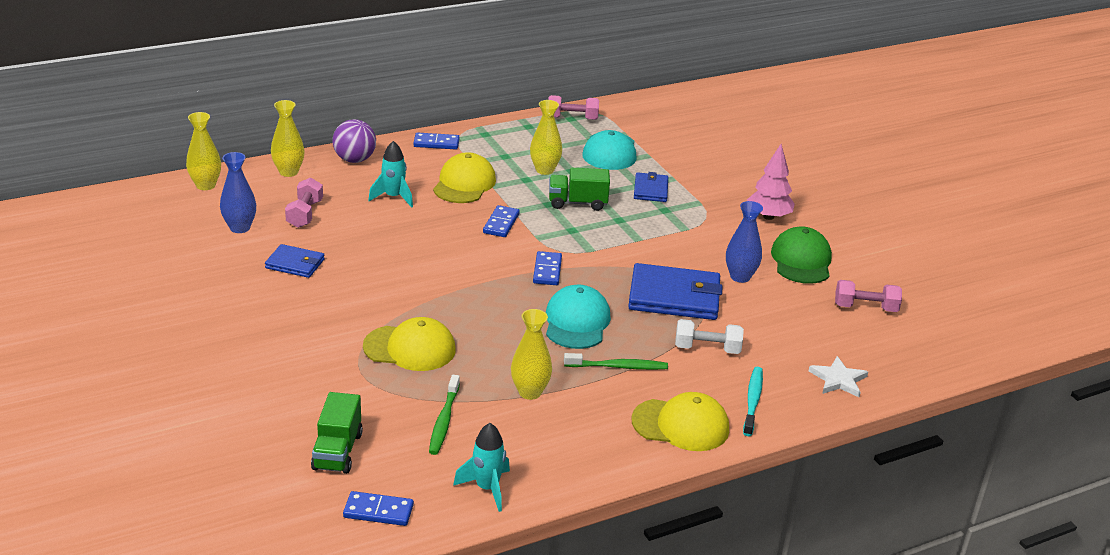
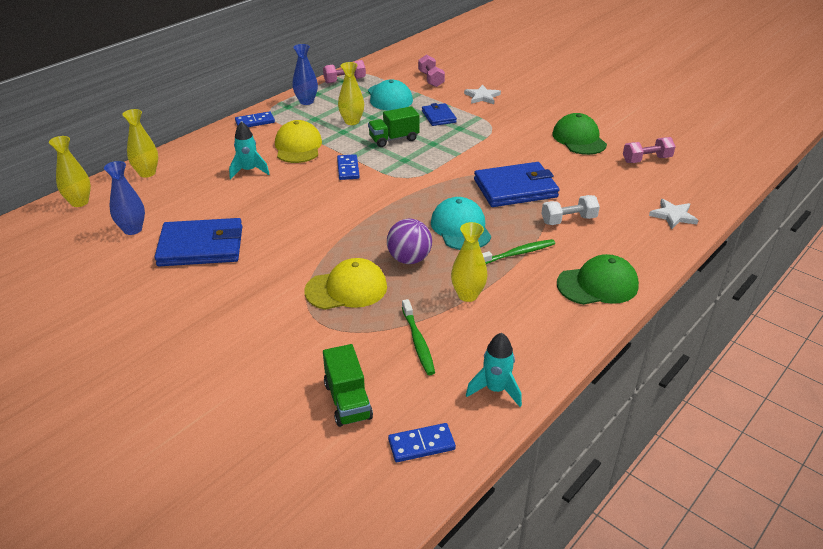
camera: 20 degrees left, 5 degrees up
(295, 264) = (201, 246): blue wallet -> blue wallet, size x1.80
(305, 214) = (183, 203): pink dumbbell -> pink dumbbell (431, 79)
(354, 160) = (197, 150): purple ball -> purple ball (409, 259)
(547, 270) = (409, 195): blue domino -> none
(681, 425) = (597, 285): yellow cap -> green cap
(723, 178) = (482, 97): none -> white star
(740, 277) = (548, 161): blue vase -> blue vase (306, 101)
(753, 401) = (631, 249): turquoise toothbrush -> none
(768, 216) = (533, 115): pink tree -> none

